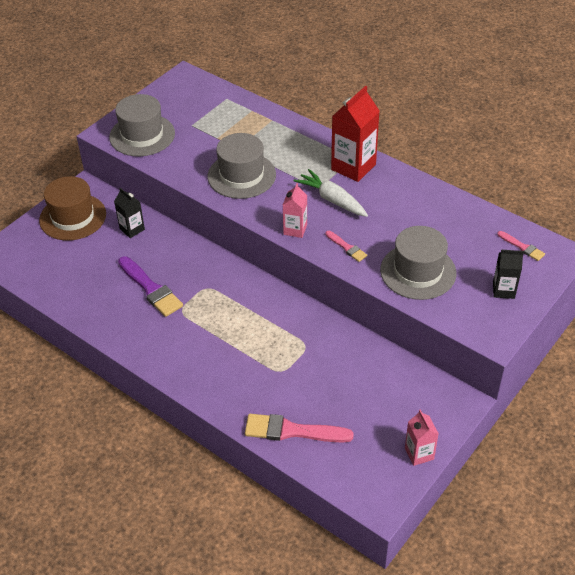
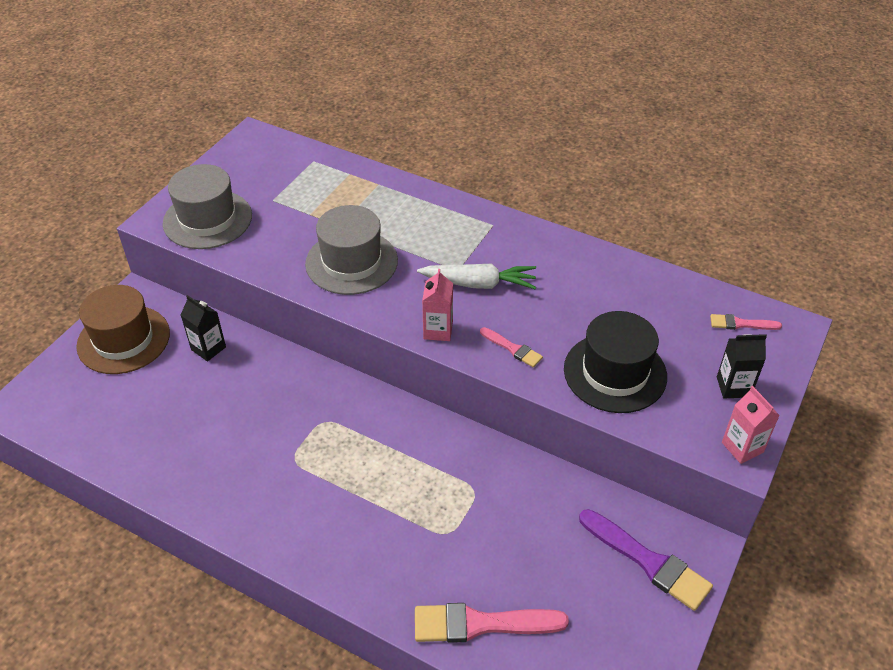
camera: 10 degrees left, 0 degrees up
(151, 289) = (247, 432): purple brush -> purple brush (648, 562)
(332, 200) = (479, 284): white carrot -> white carrot turned 150 degrees clockwise
(353, 167) = (497, 237): red carton -> none
(418, 271) = (615, 372): grey hat -> black hat
(419, 453) = (664, 635): pink carton -> pink carton (742, 447)
(522, 247) = (740, 324): pink brush -> pink brush turned 150 degrees clockwise

